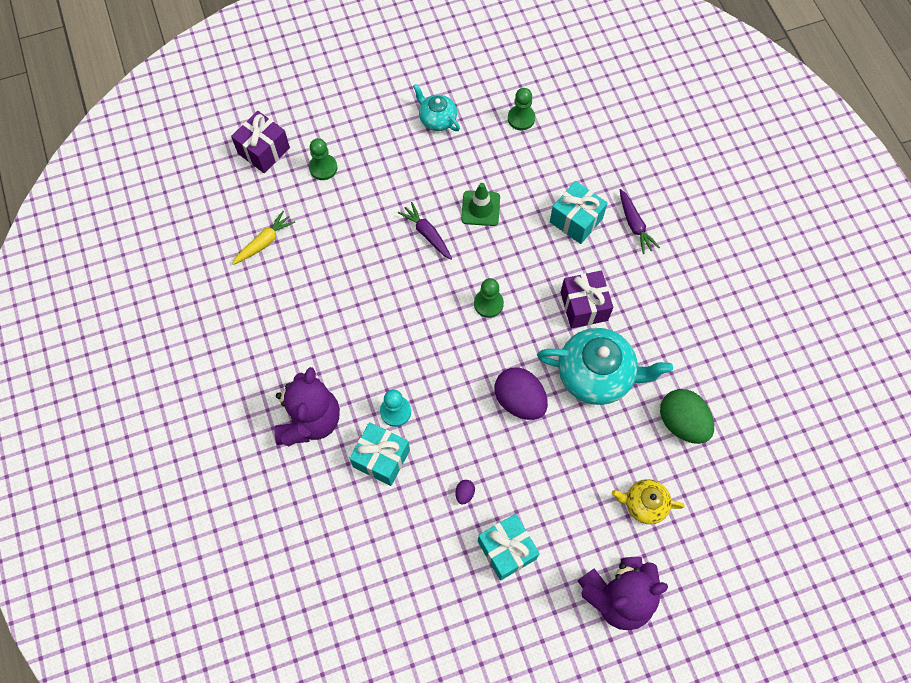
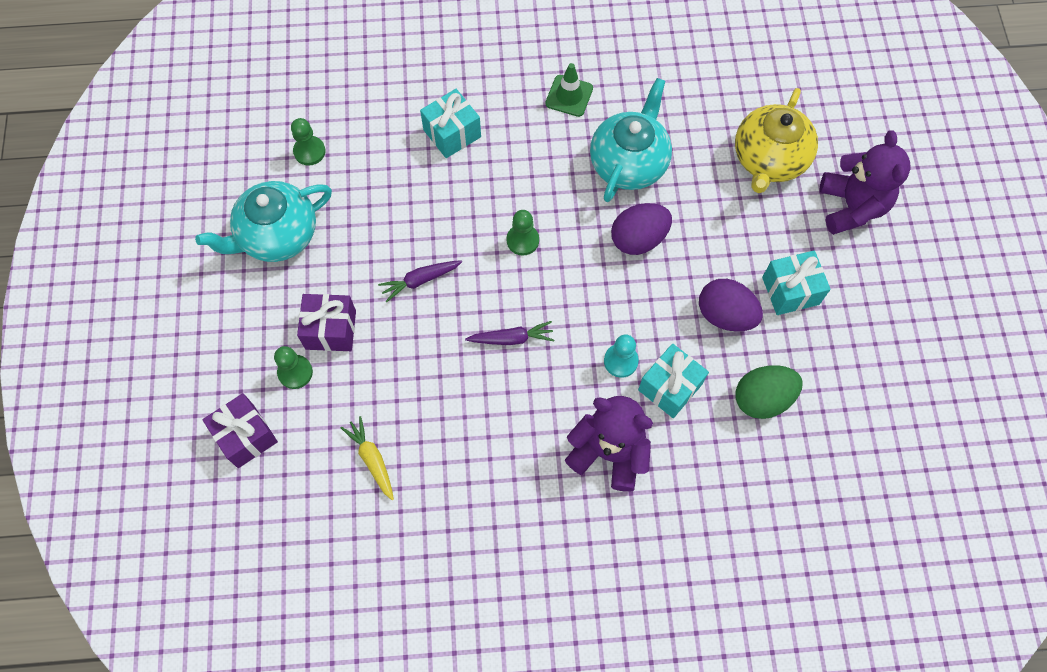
camera: 75 degrees left, 0 degrees up
(437, 119) = (277, 235): turquoise teapot -> turquoise teapot, size x1.83
(464, 493) = (725, 315): purple egg -> purple egg, size x2.42
(480, 208) = (407, 219): green traffic cone -> green traffic cone (569, 96)
(584, 306) = (551, 153): purple gift -> purple gift (330, 330)
(634, 225) = (475, 83): purple carrot -> purple carrot (511, 338)
(644, 504) = (768, 159): yellow teapot -> yellow teapot, size x1.83
(682, 422) = (696, 105): green egg -> green egg (762, 398)

